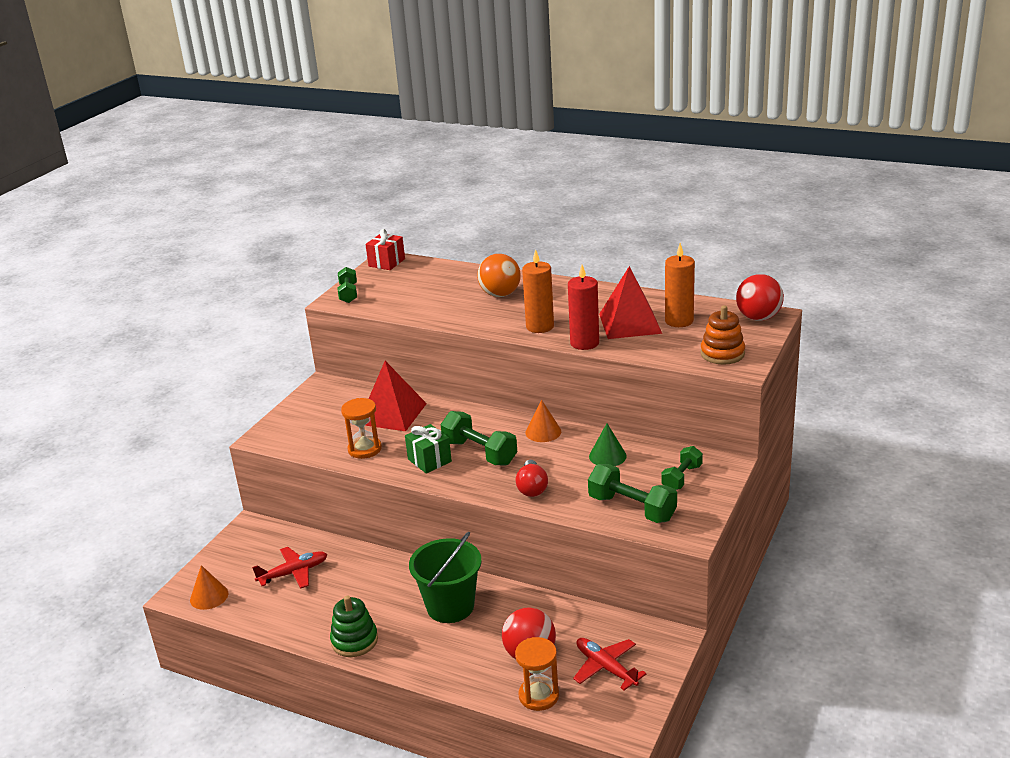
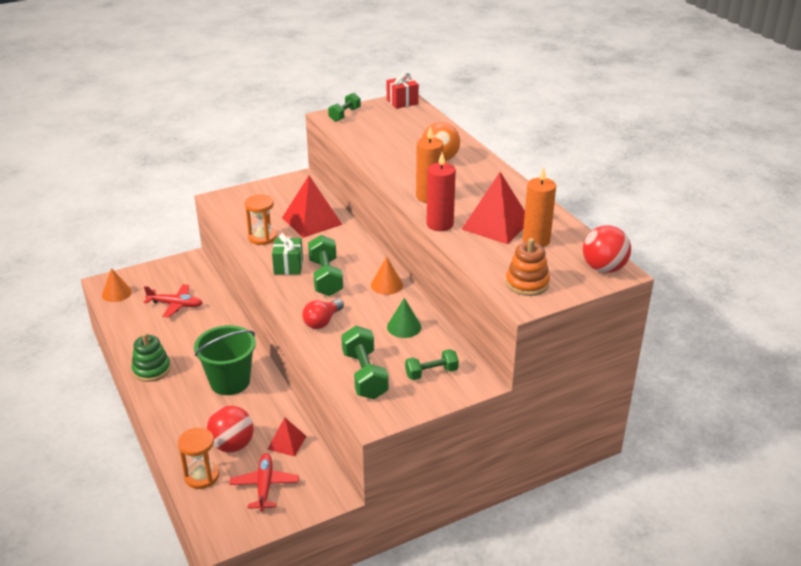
camera: 35 degrees right, 5 degrees up
(575, 623) = (287, 442): none -> red pyramid

